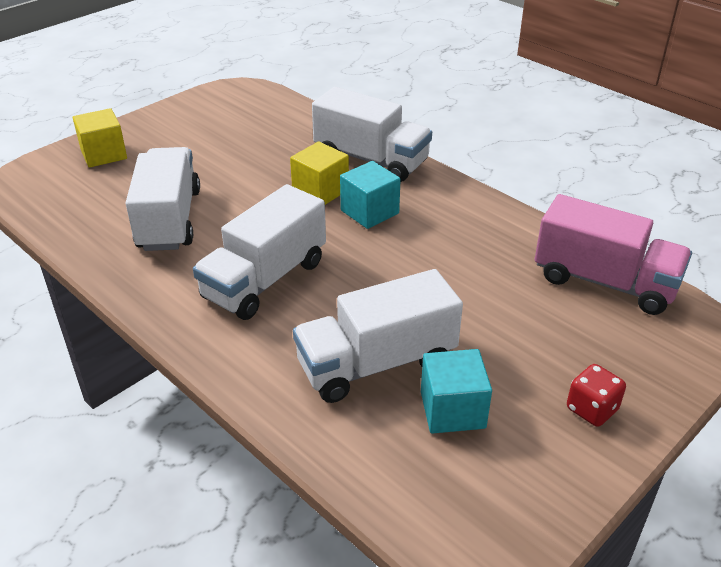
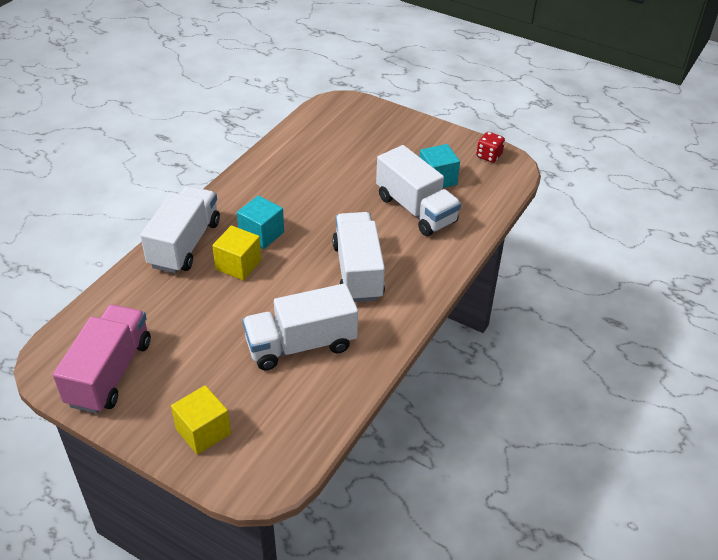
camera: 105 degrees left, 5 degrees up
(265, 280) = (358, 271): white truck -> white truck turned 120 degrees counterclockwise
(591, 409) = (415, 136): red dice -> red dice (489, 156)
(604, 282) = (311, 131): pink truck -> pink truck (110, 373)

